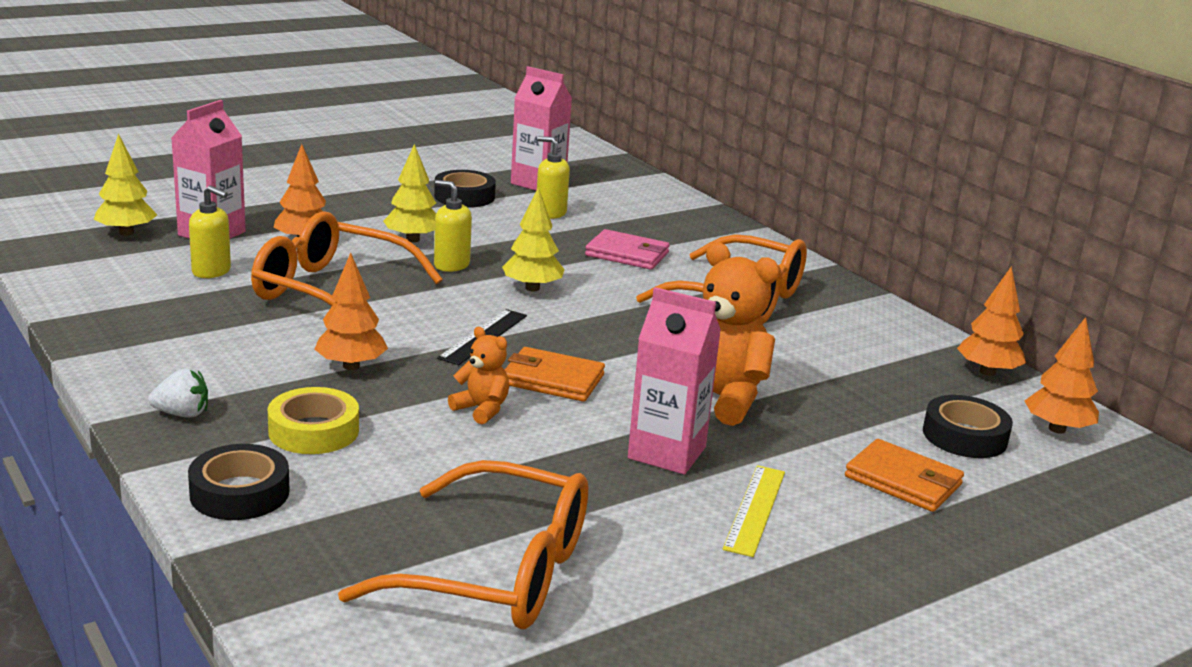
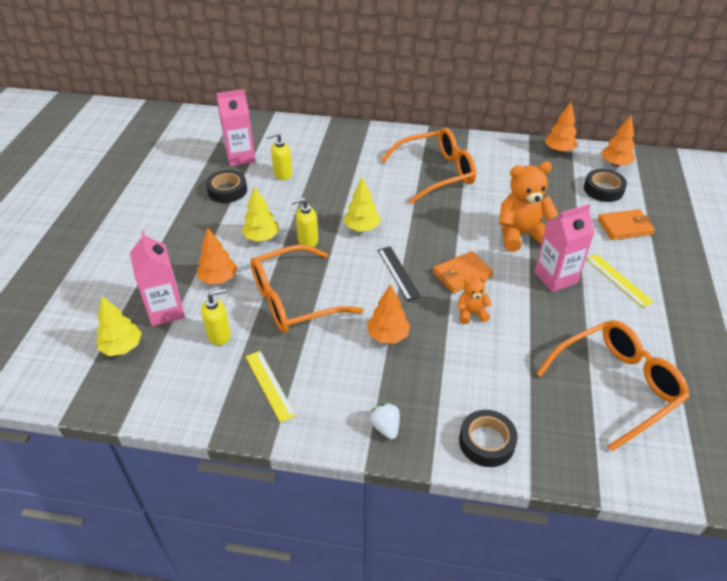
camera: 45 degrees left, 20 degrees up
(167, 323) = (270, 385): none -> yellow ruler
(182, 414) = (385, 427): white strawberry -> white strawberry turned 60 degrees counterclockwise
(313, 431) = (445, 384): yellow tape -> none
(627, 254) = (356, 177): pink wallet -> none

